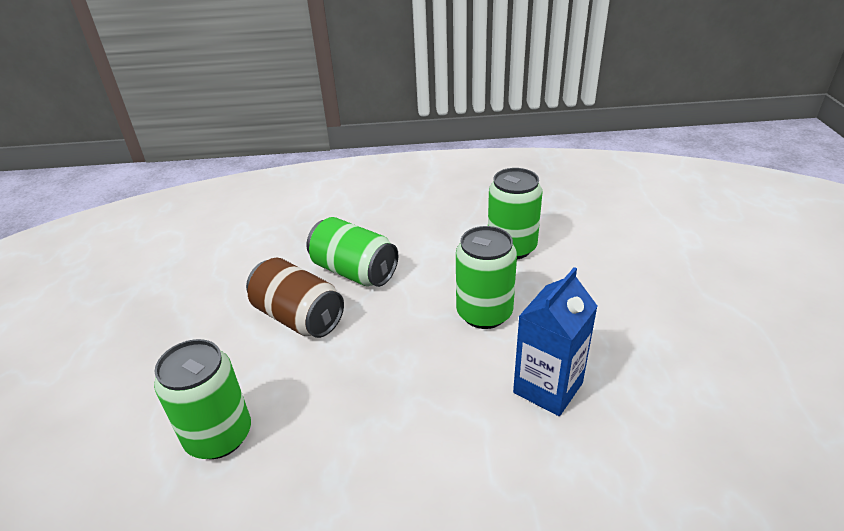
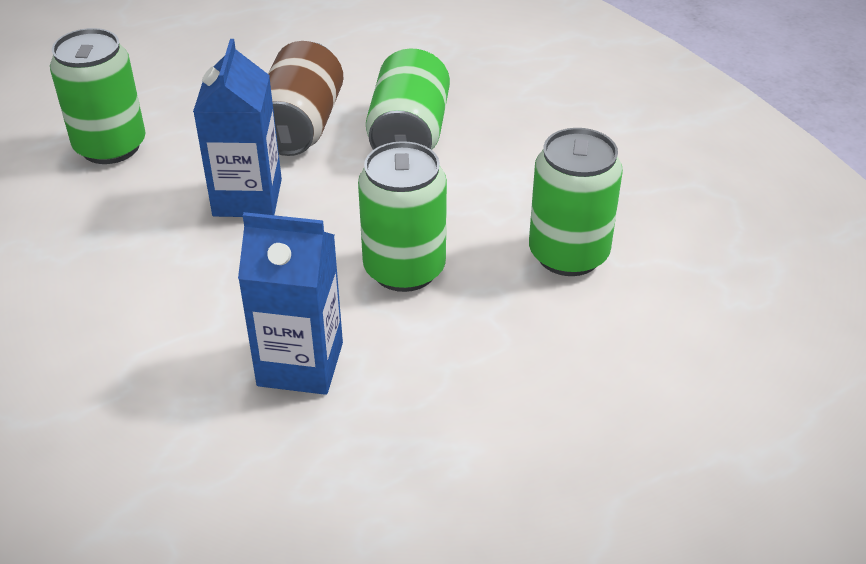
camera: 60 degrees right, 5 degrees up
(356, 367) = (247, 198): none -> blue carton

